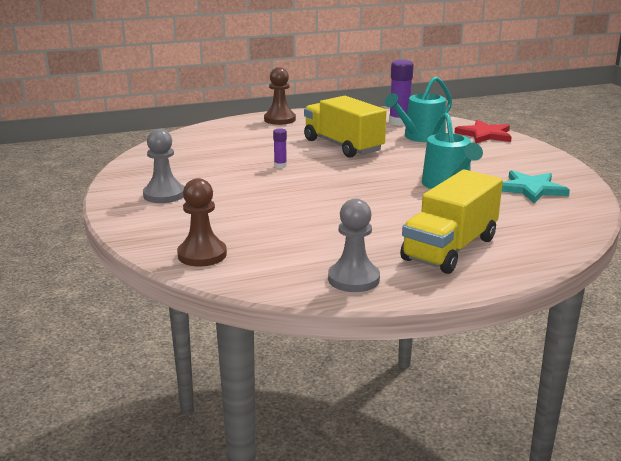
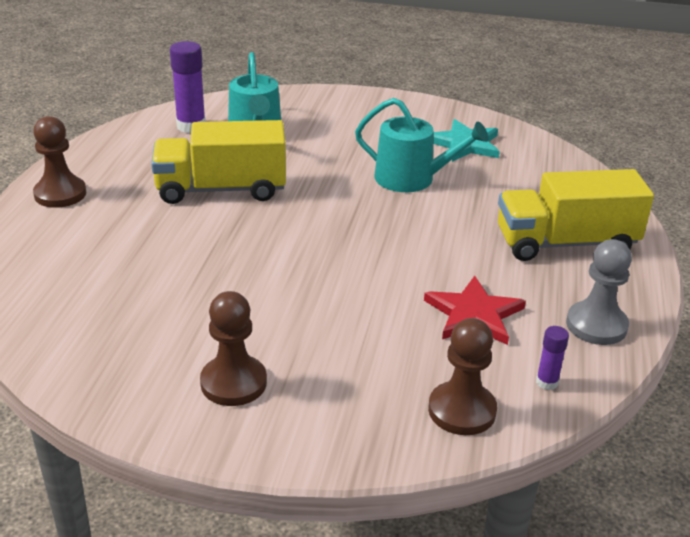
camera: 60 degrees left, 10 degrees up
(164, 195) = (233, 383): grey pawn -> brown pawn
(280, 166) = (235, 255): purple glue stick -> purple glue stick (547, 382)
(450, 249) = (565, 243): yellow truck -> yellow truck turned 105 degrees clockwise
(485, 134) = (296, 101): red star -> red star (474, 314)

